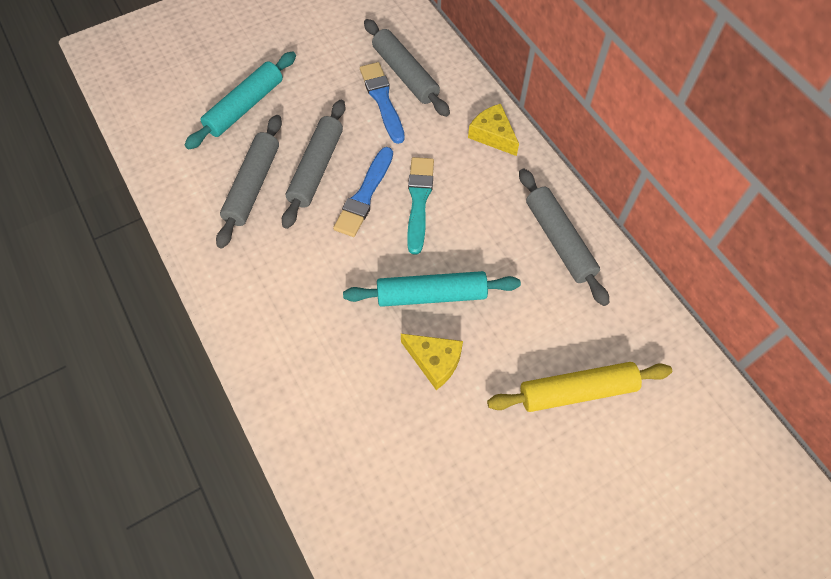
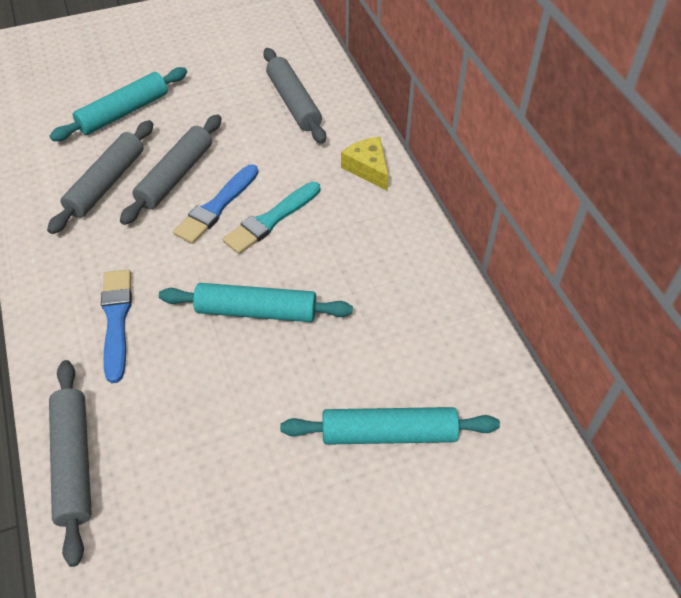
camera: 10 degrees right, 10 degrees down
(382, 100) = (263, 123): blue brush -> blue brush (116, 320)
(419, 201) = (271, 219): turquoise brush -> turquoise brush turned 150 degrees counterclockwise
(434, 361) = (239, 377): yellow cheese -> none
(559, 241) = (410, 278): grey rolling pin -> grey rolling pin (74, 462)
(577, 391) = (389, 433): yellow rolling pin -> turquoise rolling pin

